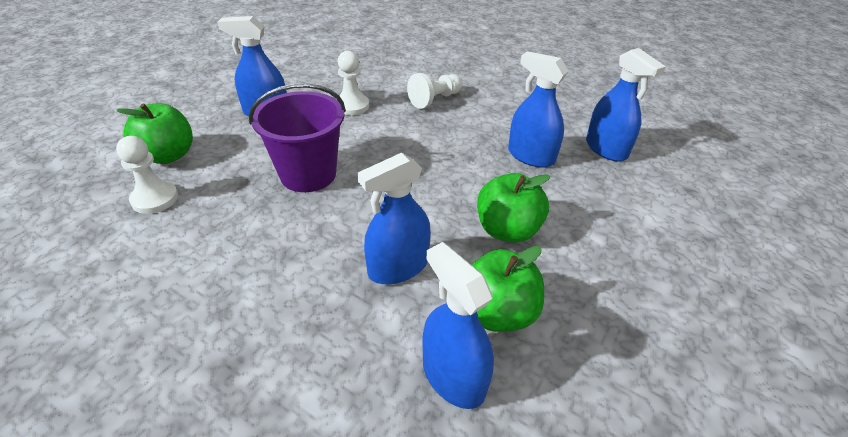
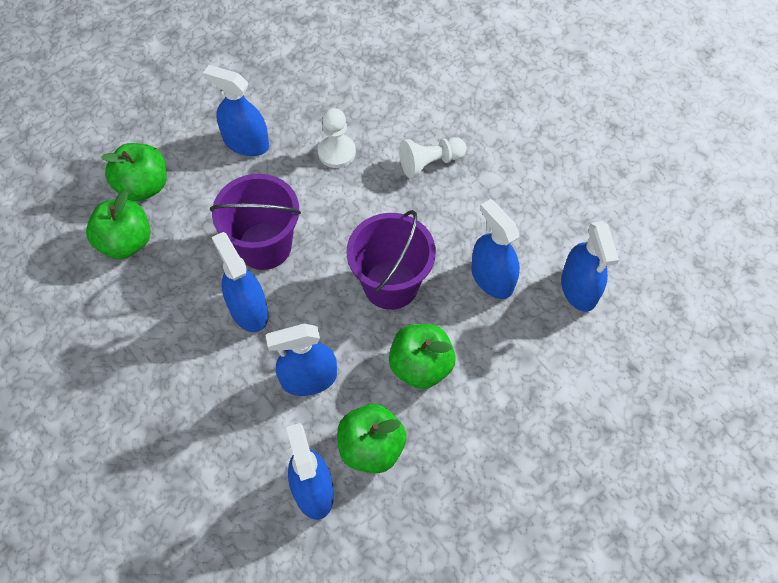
camera: 20 degrees right, 20 degrees up
(155, 199) = (126, 242): white pawn -> green apple
(308, 225) = (248, 310): none -> blue spray bottle
(444, 177) = (391, 284): none -> purple bucket

